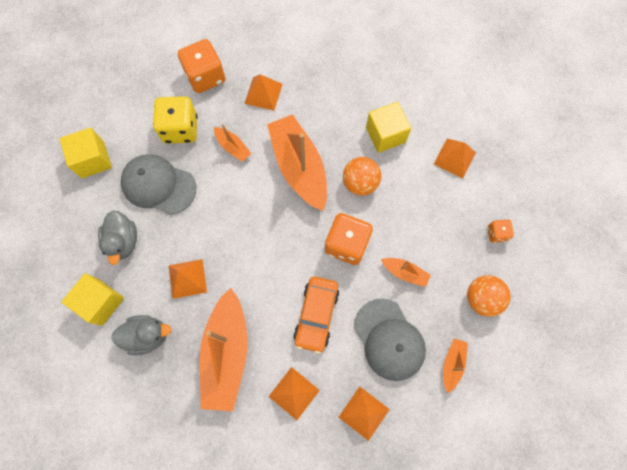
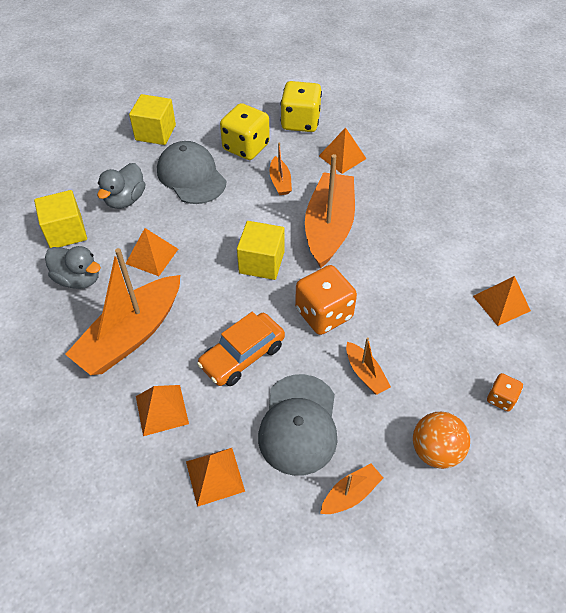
camera: 35 degrees right, 20 degrees down
(205, 77) = (300, 122): orange dice -> yellow dice
(360, 183) = (379, 271): orange ball -> none
(385, 135) = (438, 245): yellow cube -> yellow cube (261, 262)

